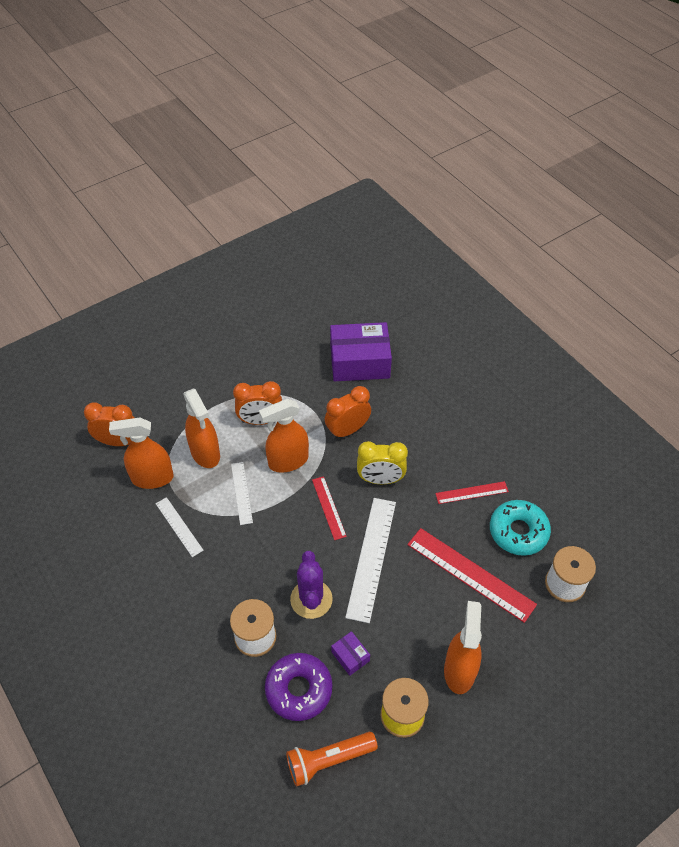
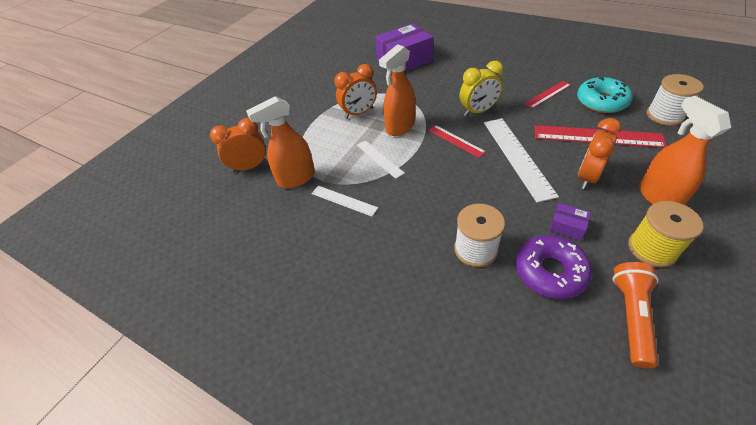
camera: 20 degrees left, 5 degrees down
(205, 453) = (330, 147): orange spray bottle -> none
(311, 599) = (497, 202): purple cactus -> none
(328, 760) = (631, 316): orange flashlight -> orange flashlight turned 150 degrees clockwise
(347, 430) = (428, 95): orange clock -> orange clock (587, 177)

